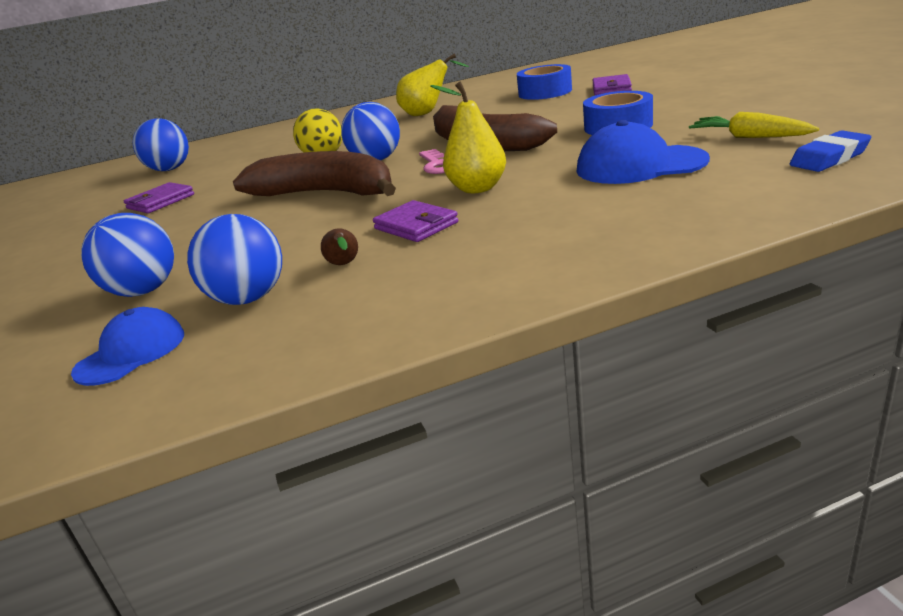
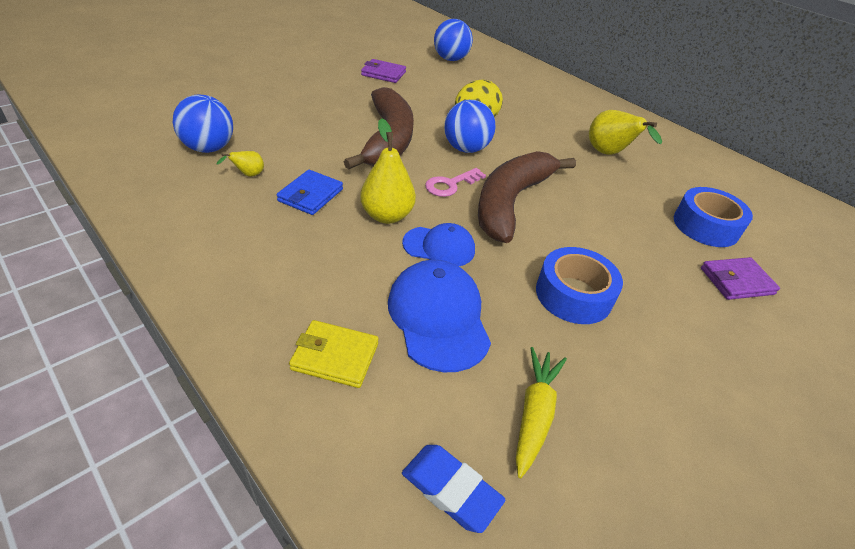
camera: 60 degrees right, 15 degrees up
(131, 353) = (155, 126): blue cap -> blue cap (439, 247)
(144, 291) = (234, 108): blue ball -> none
(344, 265) = (248, 175): brown pear -> yellow pear
(416, 226) = (310, 195): purple wallet -> blue wallet
(690, 199) = (335, 356): none -> yellow wallet

